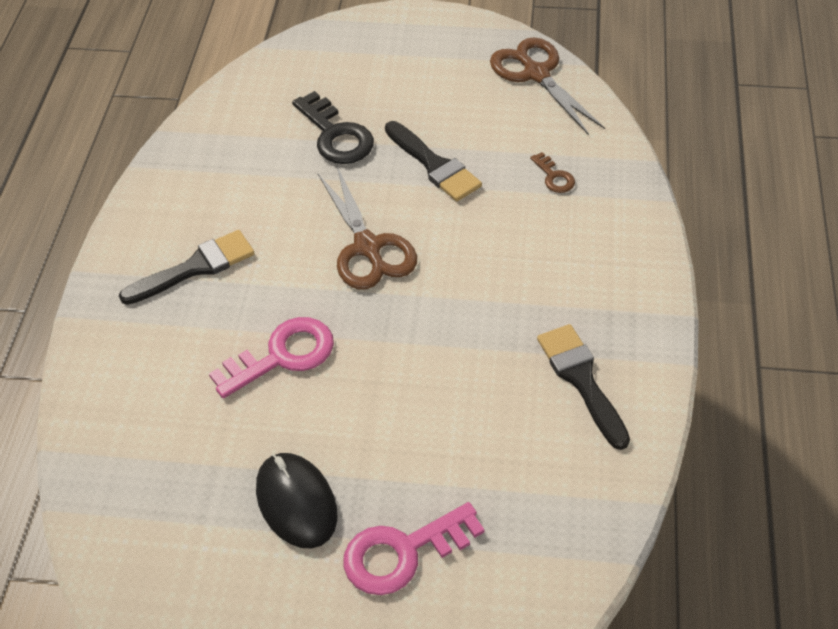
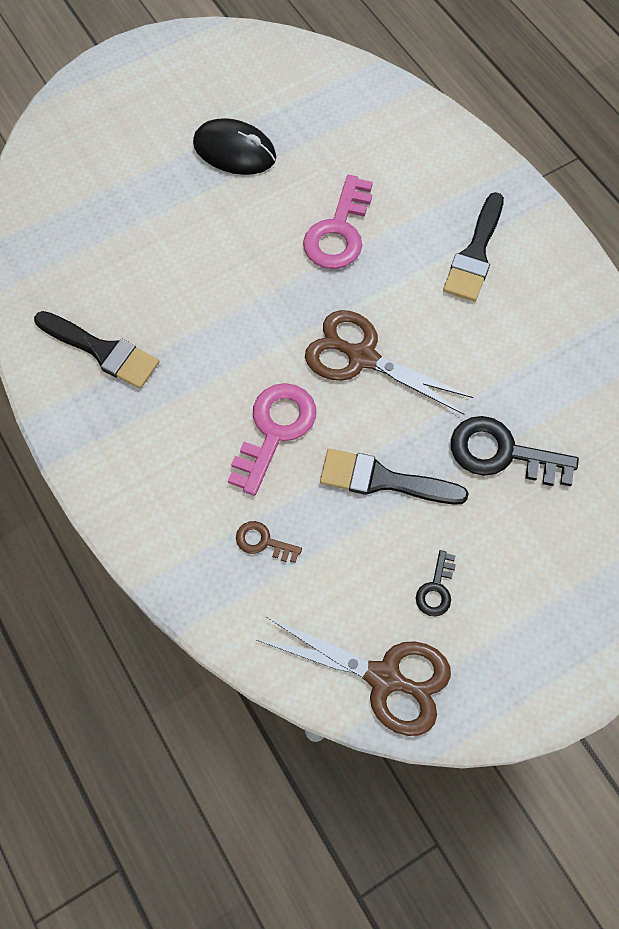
camera: 140 degrees right, 15 degrees up
(402, 552) = (141, 164): pink key -> pink key (275, 430)
(460, 94) = (436, 589): none -> black key

